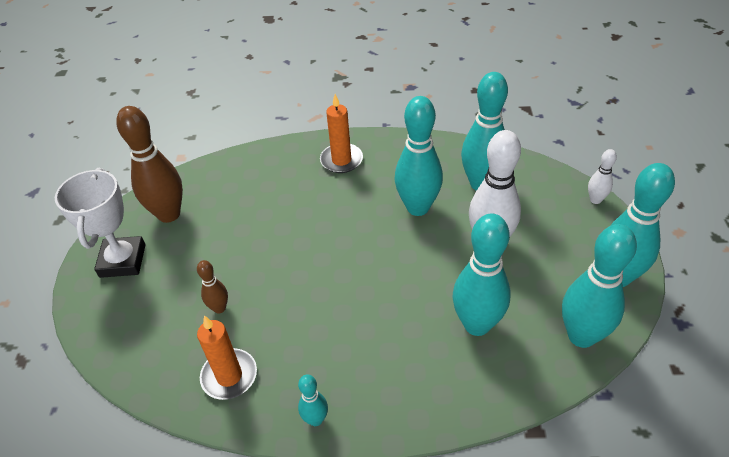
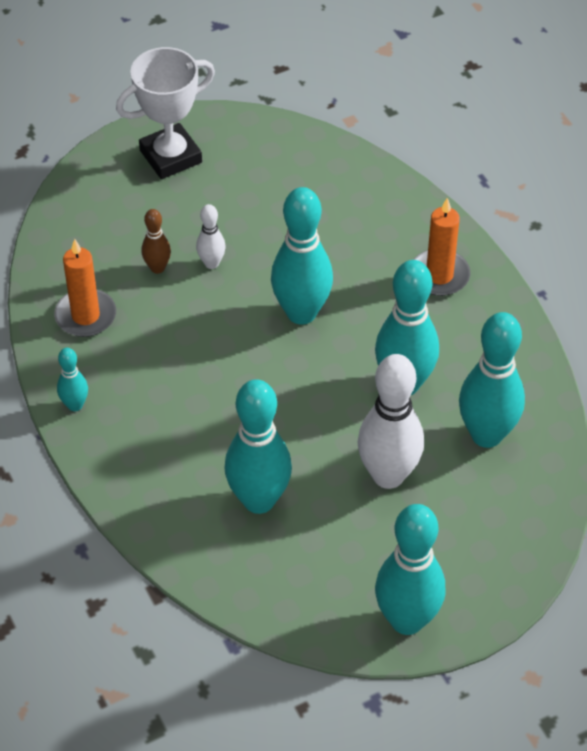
camera: 60 degrees right, 5 degrees up
(169, 214) = (254, 158): brown bowling pin -> none
(581, 336) = (296, 603): turquoise bowling pin -> turquoise bowling pin (301, 313)
(595, 200) = (532, 568): white bowling pin -> white bowling pin (211, 263)

